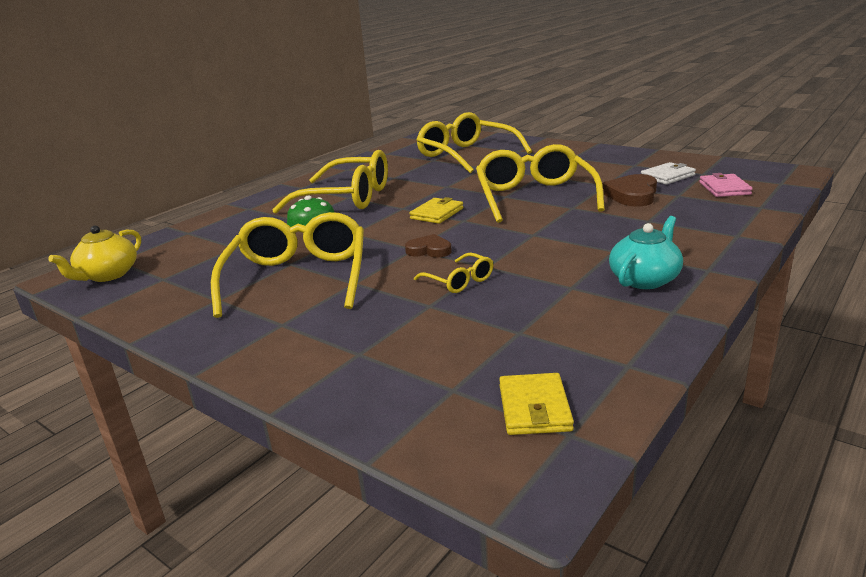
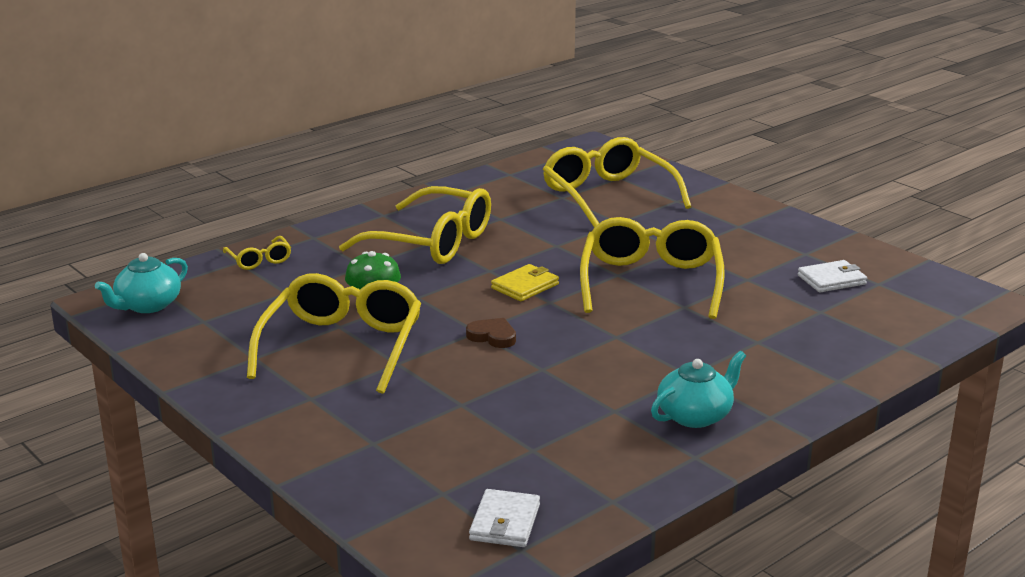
camera: 10 degrees right, 0 degrees up
(108, 275) = (147, 305): yellow teapot -> turquoise teapot
(459, 281) = (505, 381): yellow glasses -> yellow glasses (259, 260)
(534, 408) = (505, 522): yellow wallet -> white wallet
(632, 195) = (767, 301): brown heart -> none
(724, 188) = (883, 312): pink wallet -> none

